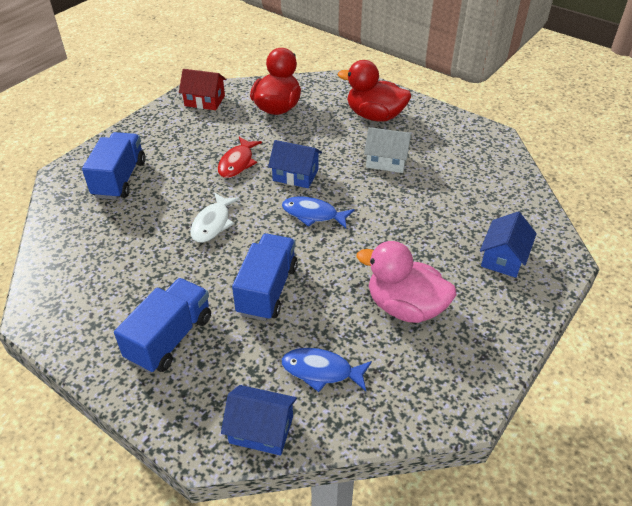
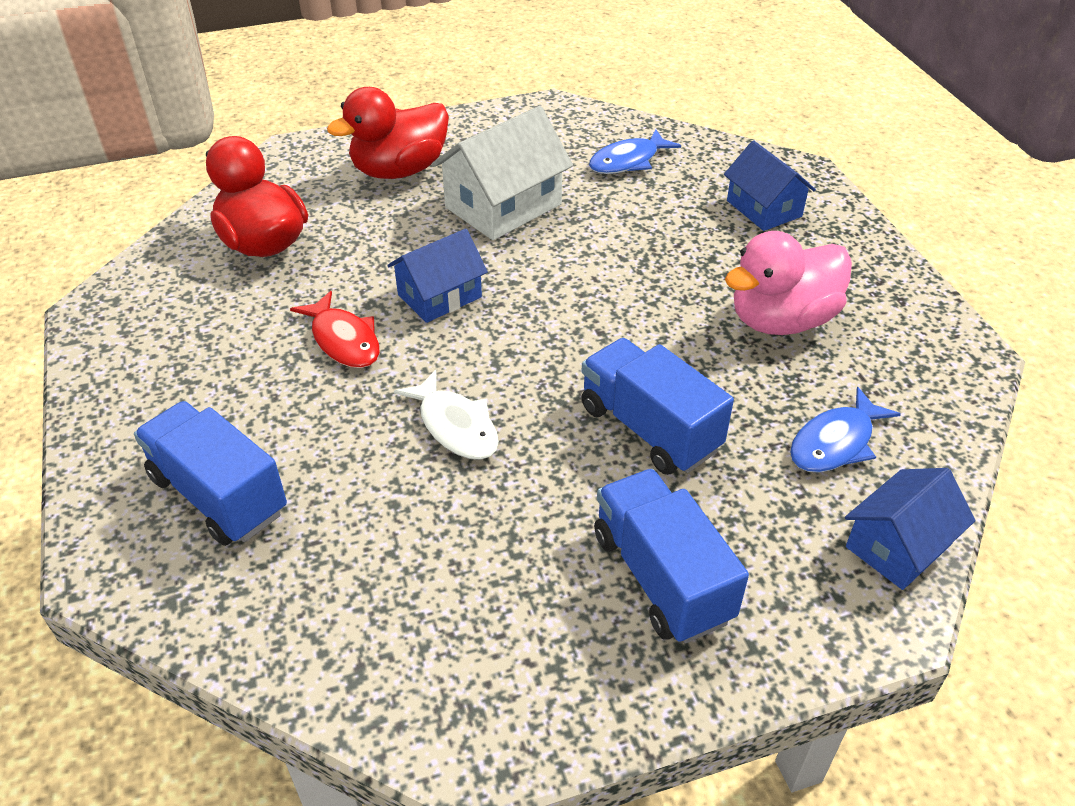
camera: 55 degrees left, 0 degrees up
(204, 101) = (138, 308): red house -> none
(313, 214) = (540, 317): blue fish -> blue fish (628, 161)
(386, 161) = (503, 206): white house -> white house, size x1.53

